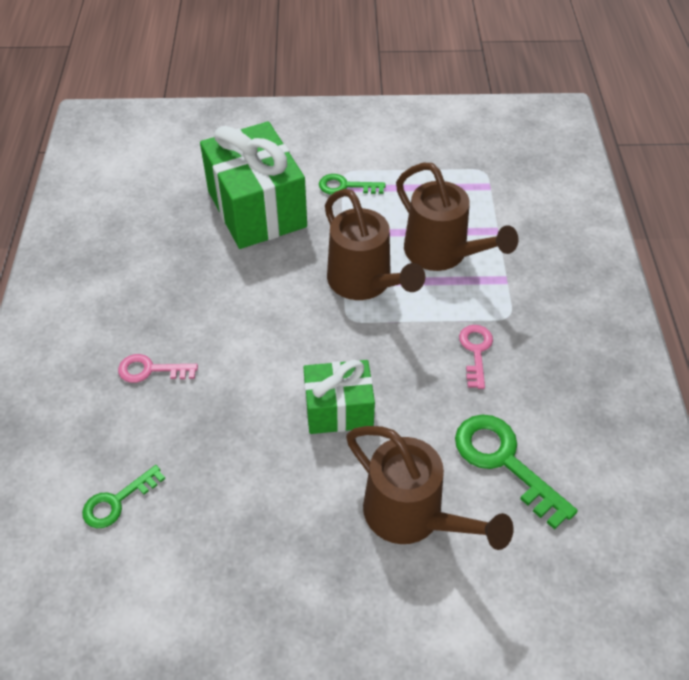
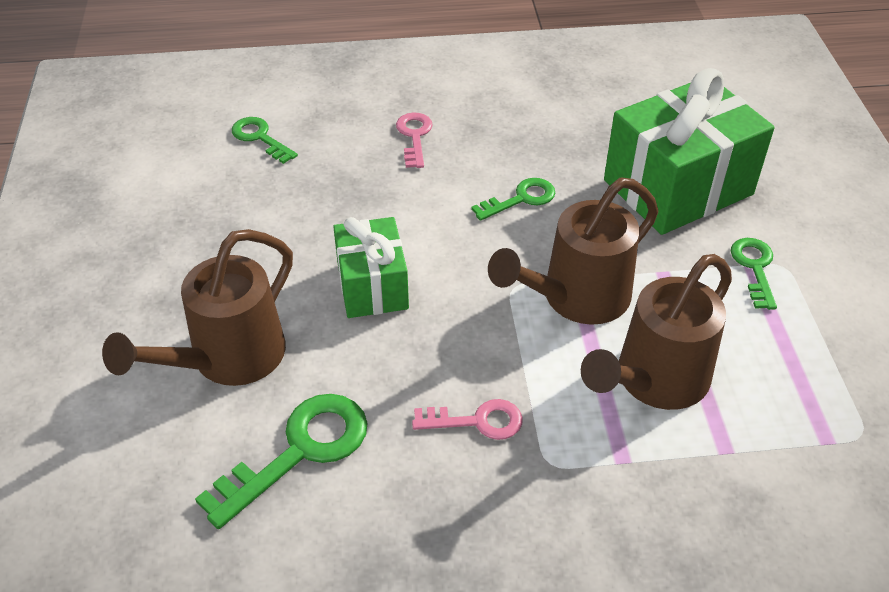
camera: 85 degrees right, 5 degrees down
(251, 302) = (521, 199): none -> green key

